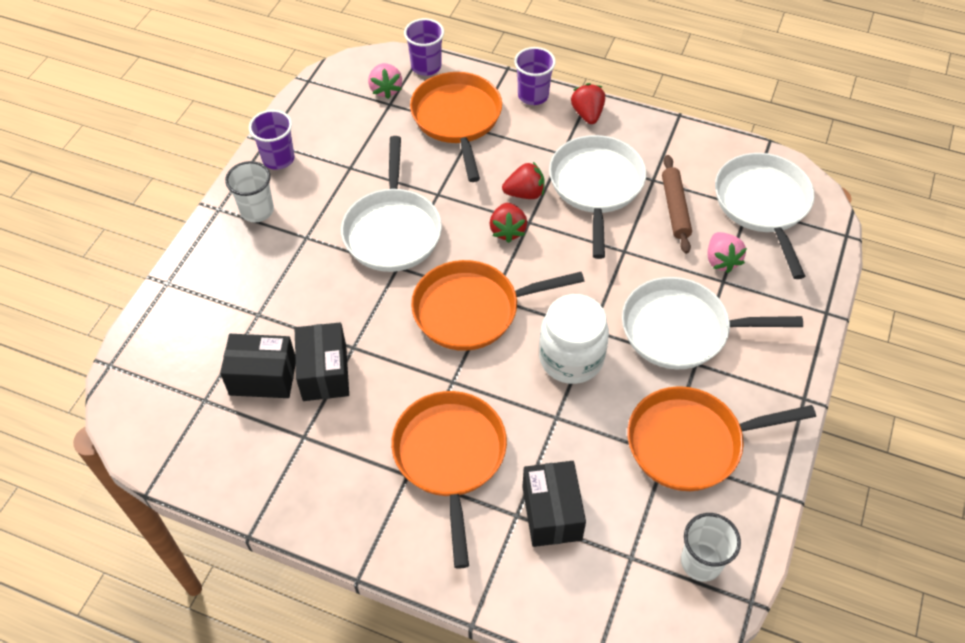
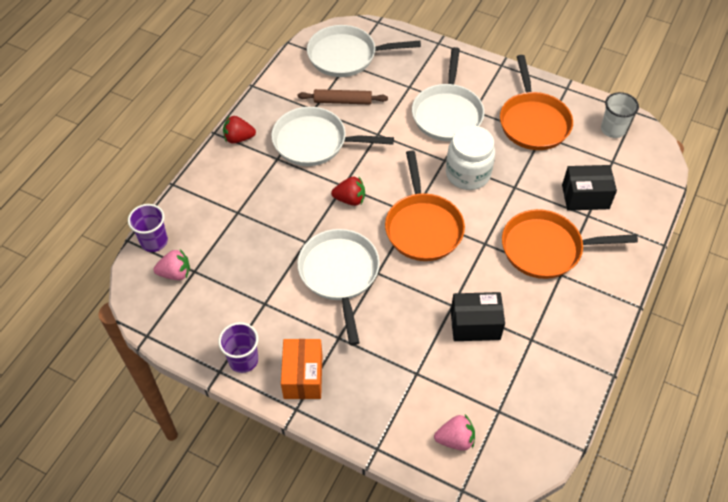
camera: 85 degrees left, 0 degrees up
(257, 210) = (303, 376): white cup -> orange box
(263, 377) = (478, 368): black box -> none
(392, 230) = (340, 274): white pan -> white pan turned 105 degrees counterclockwise
(457, 119) = (225, 223): orange pan -> none
(525, 193) = (314, 185): red strawberry -> none
(533, 95) = (209, 170): purple cup -> none
(721, 260) = (392, 85): pink strawberry -> pink strawberry (455, 439)

